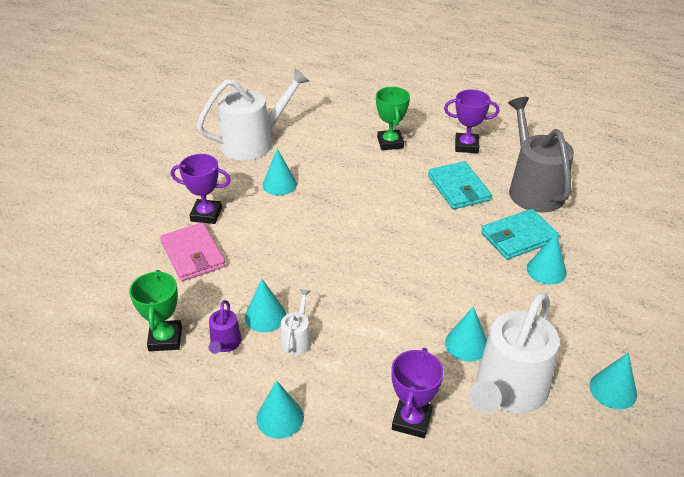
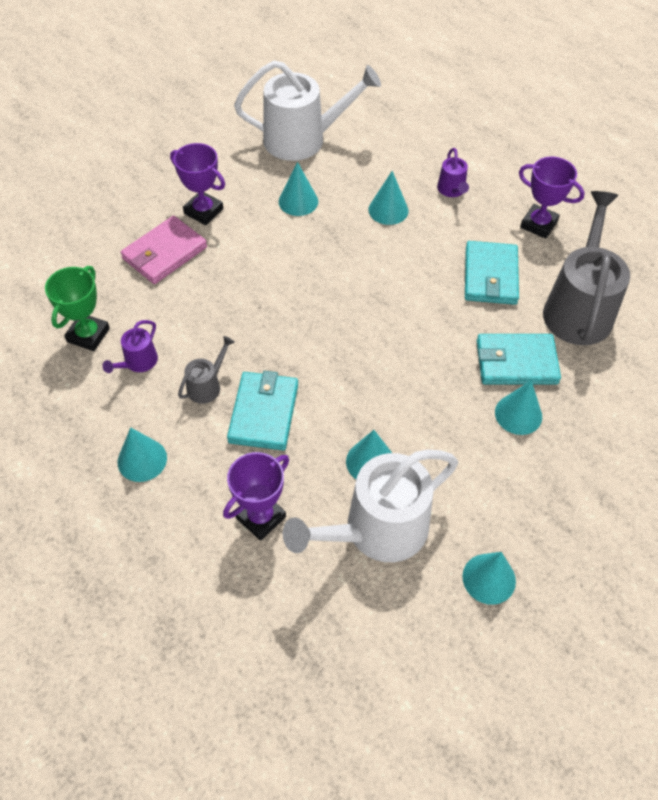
camera: 25 degrees right, 15 degrees up
(193, 254) = (164, 253): pink wallet -> pink wallet turned 45 degrees clockwise
(265, 316) = (192, 348): turquoise cone -> turquoise cone (388, 210)
(297, 339) = (207, 386): white watering can -> grey watering can
(358, 341) = (263, 413): none -> turquoise wallet
(390, 143) = (452, 190): green trophy -> purple watering can

